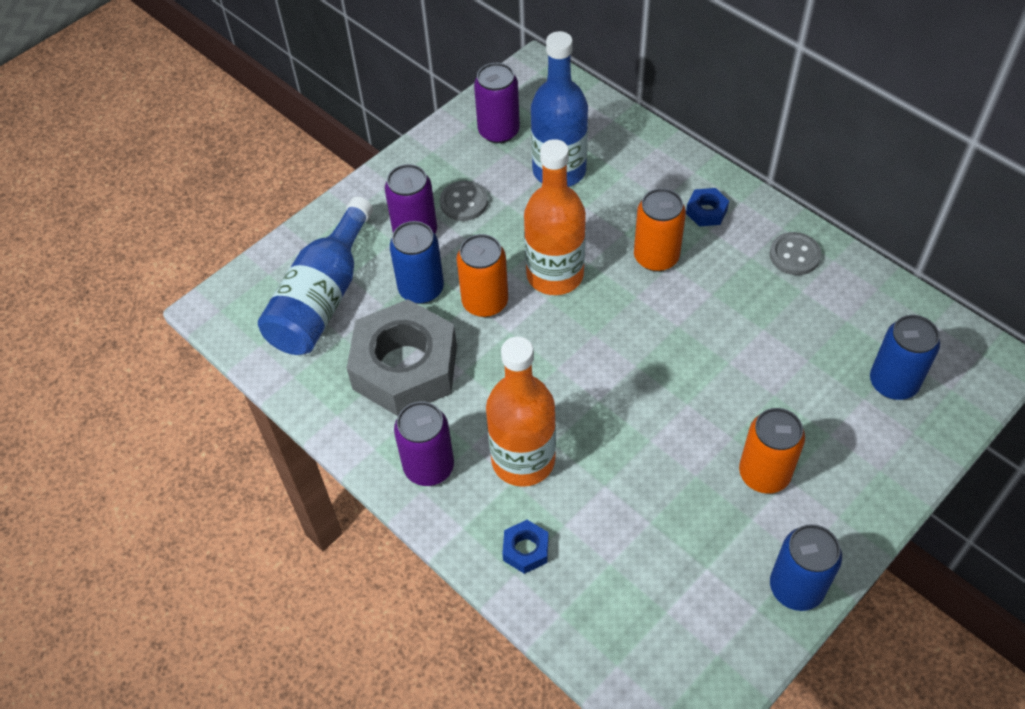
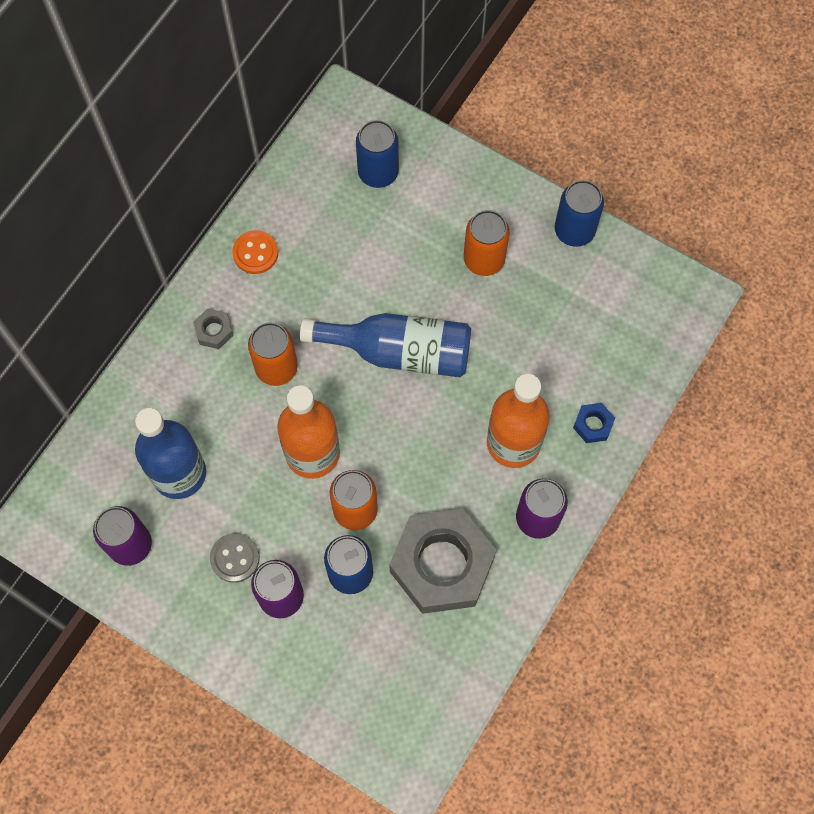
camera: 105 degrees left, 15 degrees up
(322, 298) = (379, 666): blue bottle -> blue bottle (399, 352)
(706, 211) = (214, 331): blue nut -> grey nut
(794, 255) = (255, 253): grey button -> orange button

